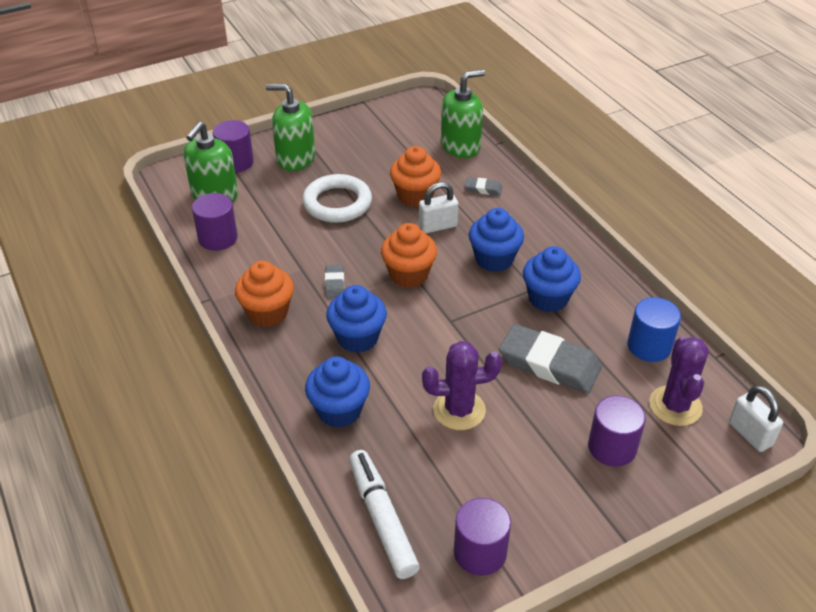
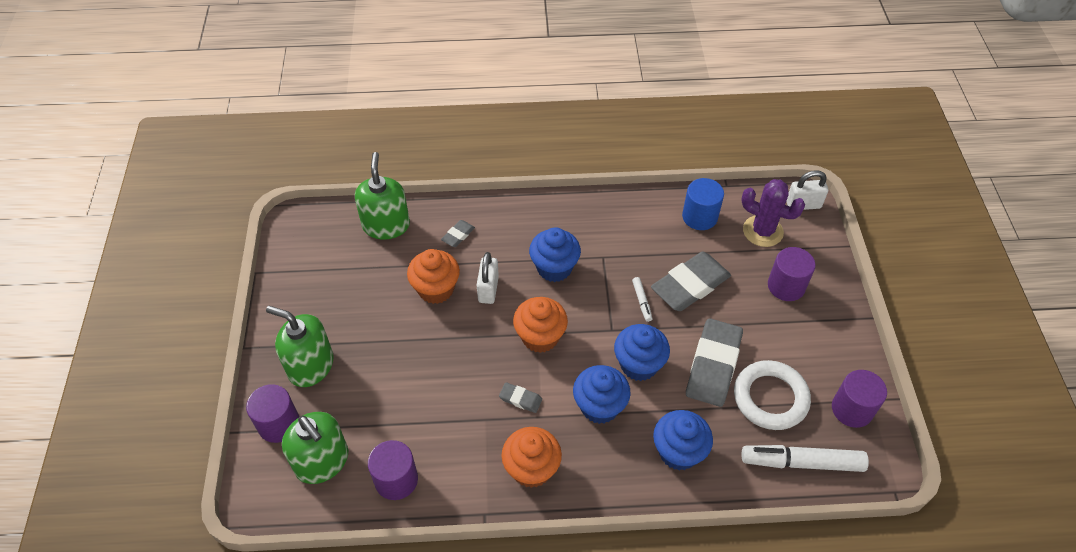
camera: 65 degrees left, 10 degrees up
(295, 158) = (311, 366): green soap dispenser -> green soap dispenser turned 75 degrees clockwise
(337, 203) = (407, 355): white ring -> white ring (770, 398)
(459, 410) = (713, 365): purple cactus -> grey eraser
(500, 332) = (642, 301): none -> white marker
(548, 298) = (619, 253): blue cupcake -> blue cupcake (639, 365)

